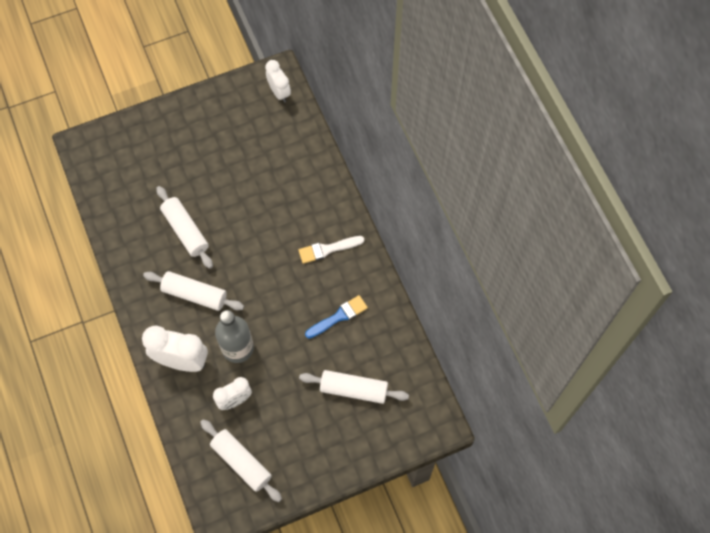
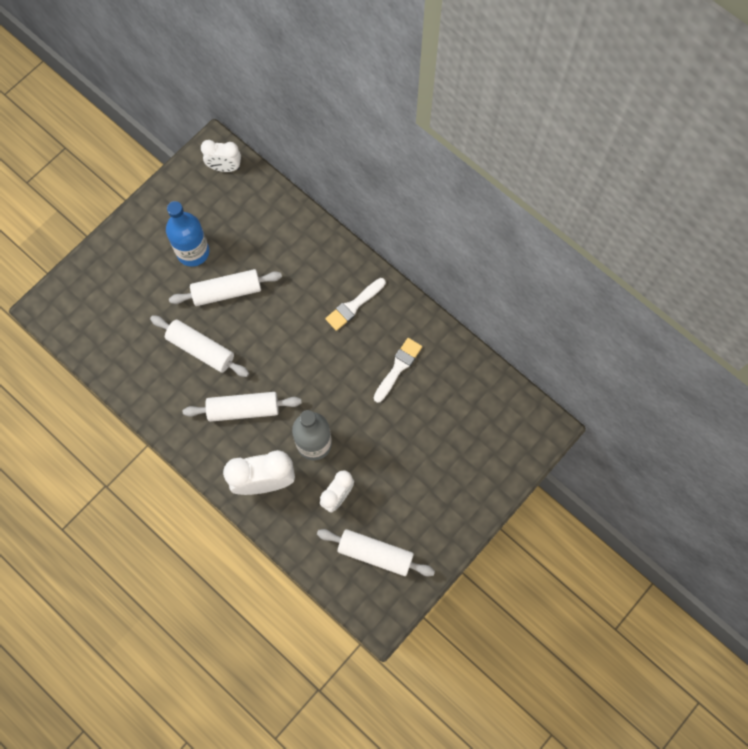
camera: 25 degrees left, 5 degrees up
(219, 149) = (193, 252): none -> blue bottle
(279, 92) = (225, 167): white clock -> white clock turned 150 degrees clockwise
(339, 316) = (398, 367): blue brush -> white brush
(353, 389) = (448, 432): white rolling pin -> white rolling pin (227, 291)

